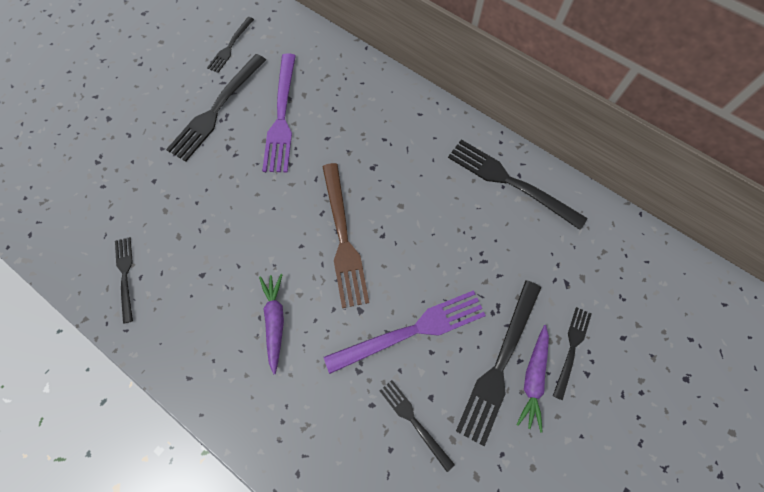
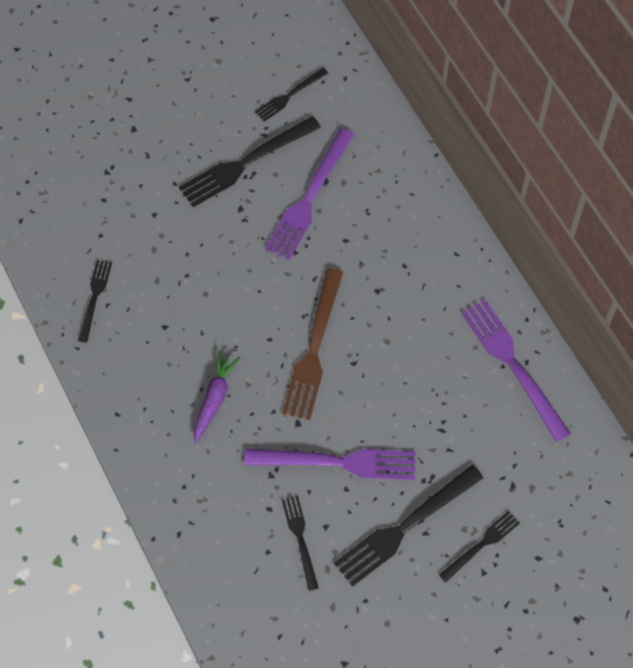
camera: 25 degrees right, 5 degrees down
(510, 182) = (513, 365): black fork -> purple fork
(533, 378) = (429, 553): purple carrot -> none

